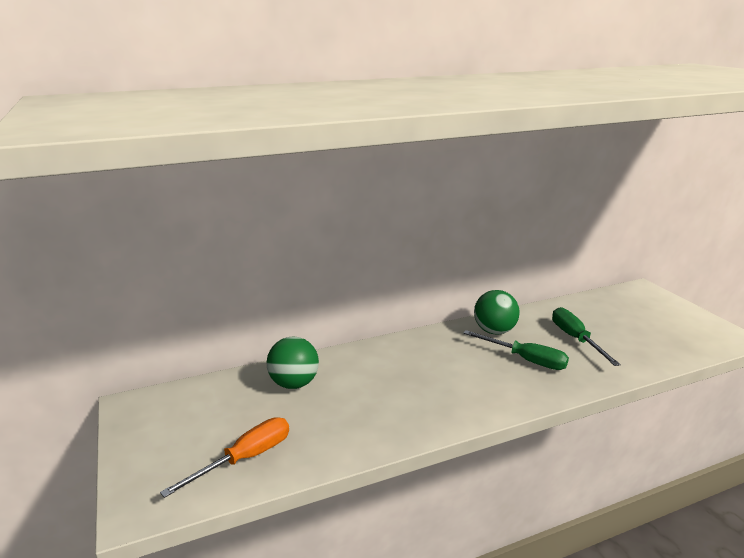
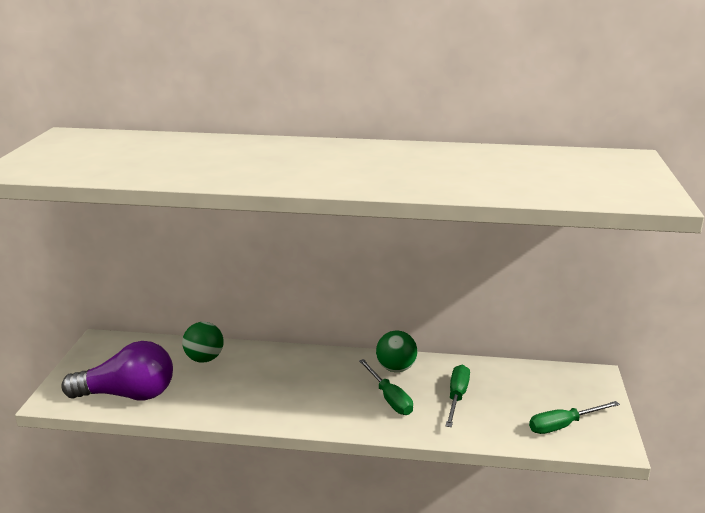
camera: 30 degrees right, 0 degrees up
(245, 458) = (128, 395): orange screwdriver -> purple light bulb
(680, 334) = (563, 425): none -> green screwdriver

